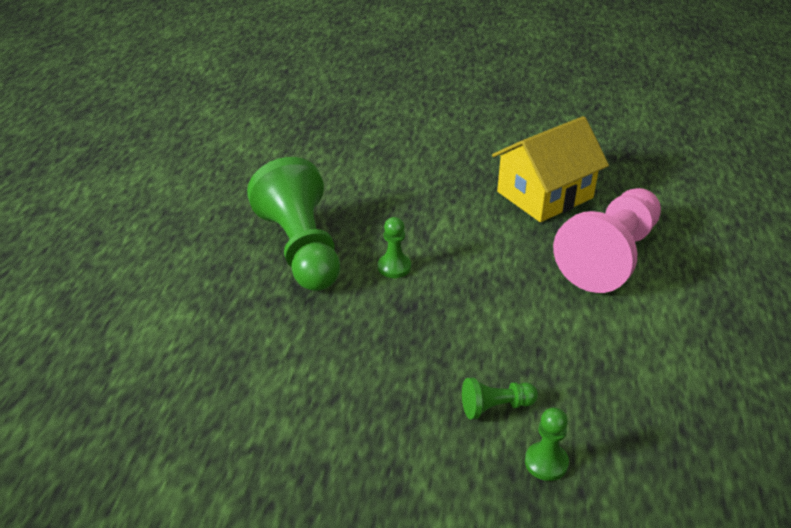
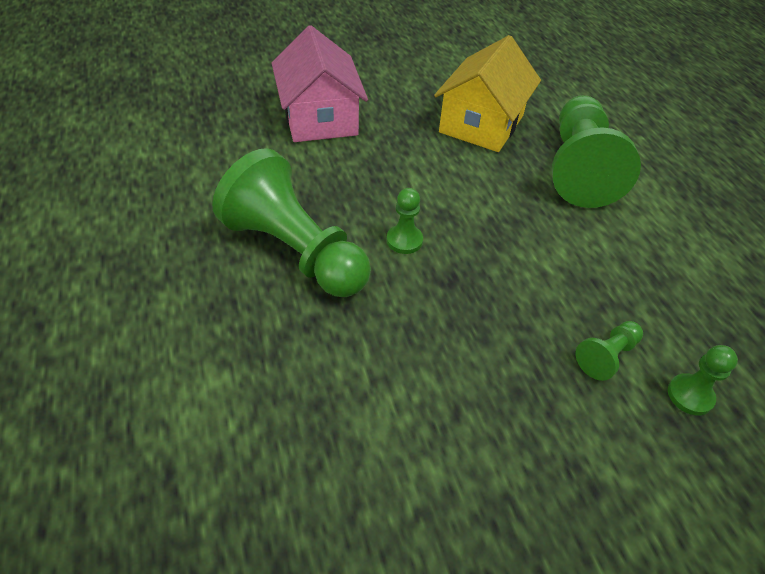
camera: 30 degrees left, 10 degrees up
(399, 154) = (319, 118): none -> pink house
(610, 257) = (579, 168): pink pawn -> green pawn

